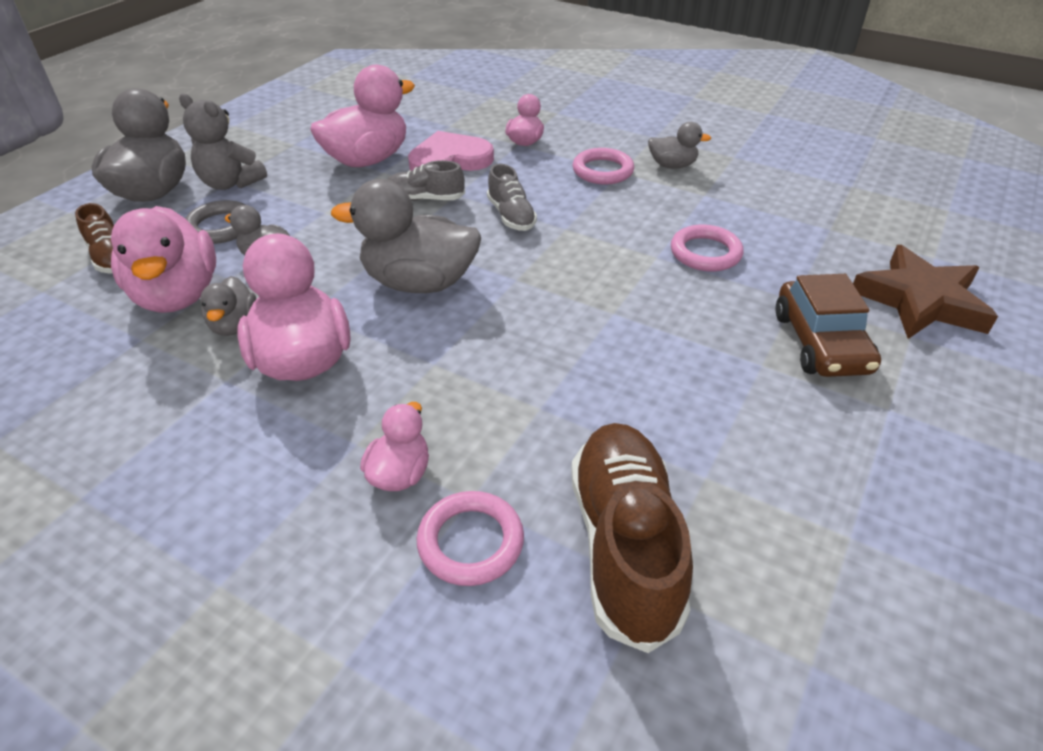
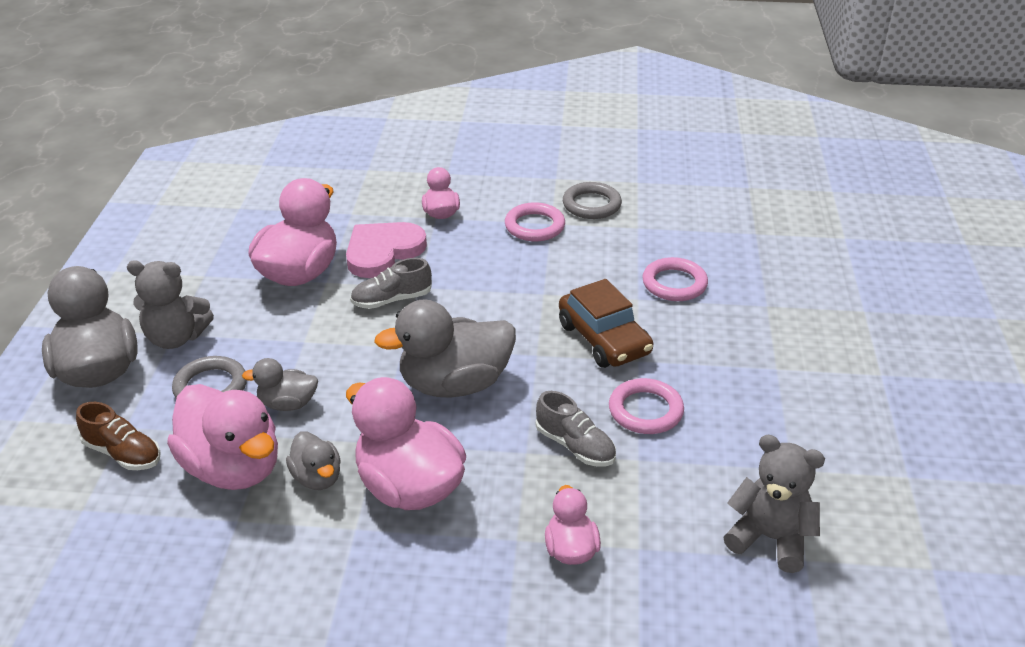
camera: 25 degrees left, 5 degrees down
(470, 542) = (663, 578): pink ring -> pink ring (645, 410)
(511, 216) = (486, 295): grey shoe -> grey shoe (575, 446)
(624, 544) = (770, 538): brown shoe -> grey teddy bear
(672, 165) = (591, 205): grey duck -> grey ring
(820, 343) = (806, 336): brown car -> brown car (604, 339)
(920, 301) = (855, 279): brown star -> none

